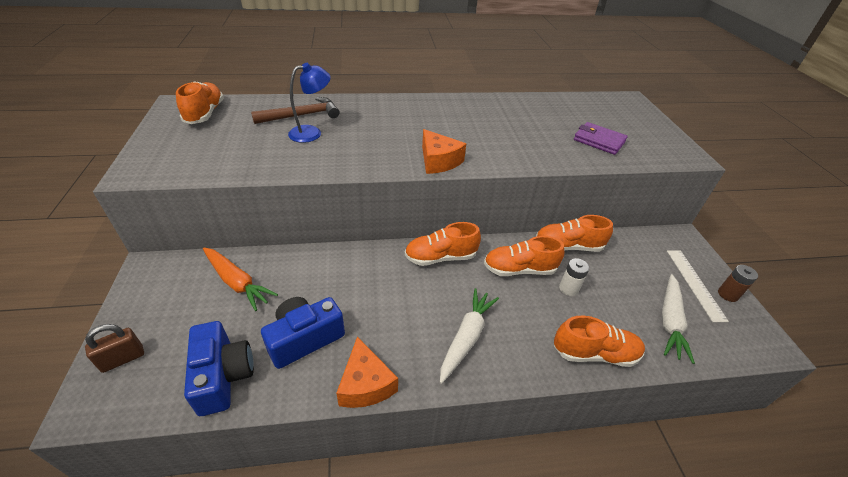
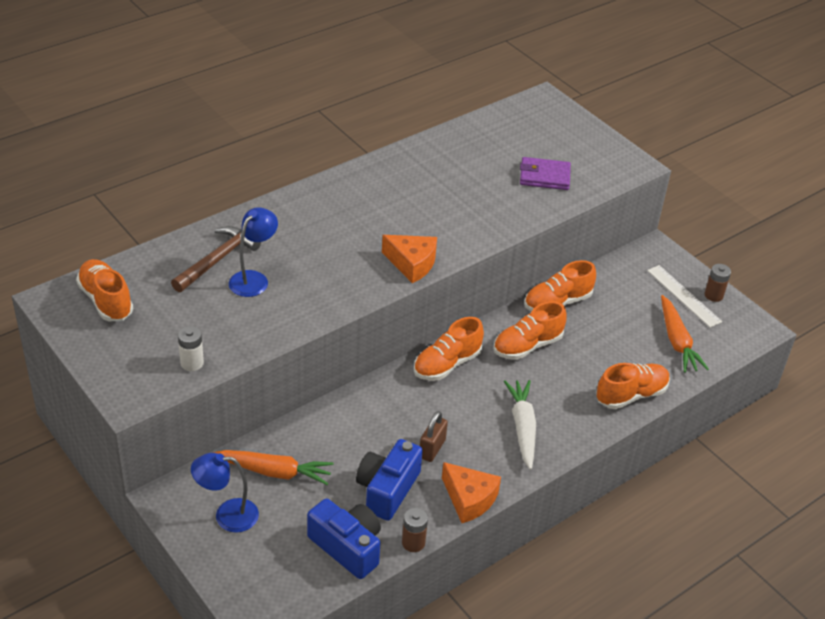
camera: 30 degrees left, 0 degrees up
(123, 359) = (245, 575): brown padlock -> brown padlock (432, 449)
(169, 300) = (227, 515): none -> blue lamp
(279, 403) = (413, 543): none -> brown battery
(568, 289) = (581, 346): white battery -> white battery (192, 363)
(670, 321) = (677, 341): white carrot -> orange carrot

